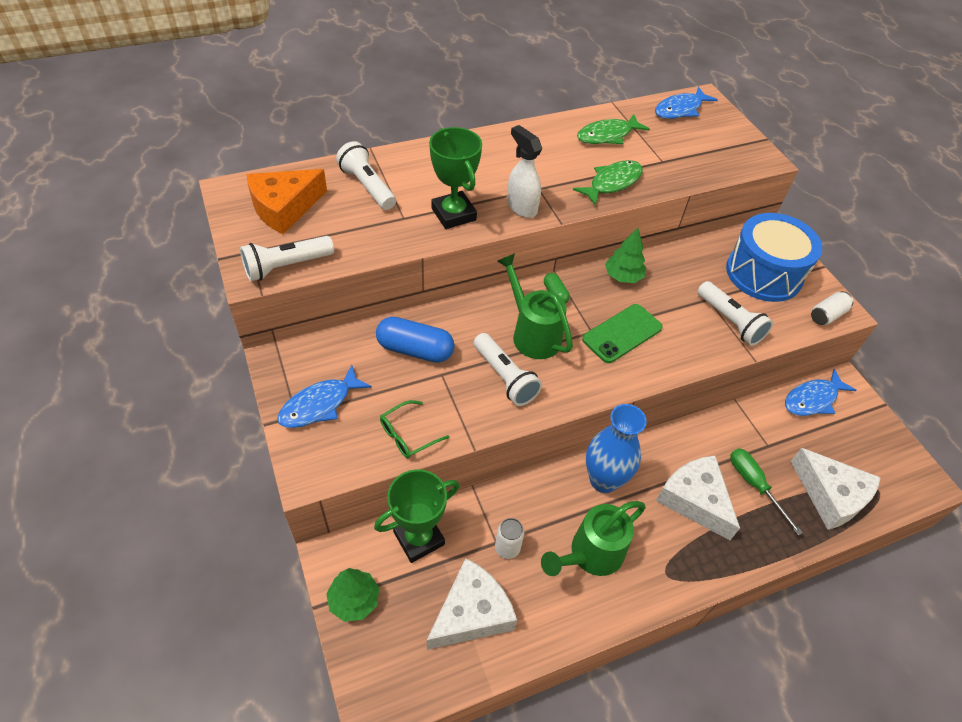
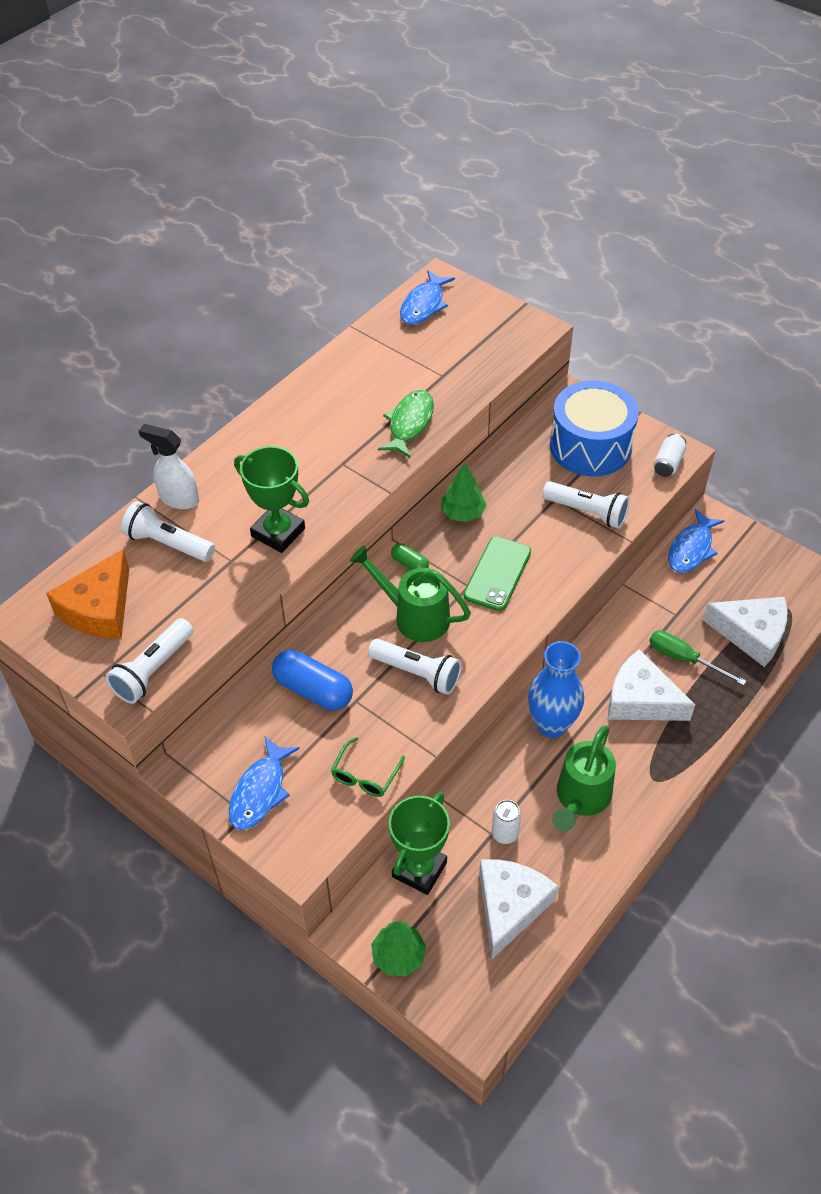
camera: 25 degrees left, 0 degrees up
(415, 350) = (313, 690): blue capsule -> blue capsule turned 45 degrees clockwise
(521, 207) = (339, 492): white spray bottle -> white spray bottle (178, 499)
(607, 135) = (371, 370): green fish -> none

